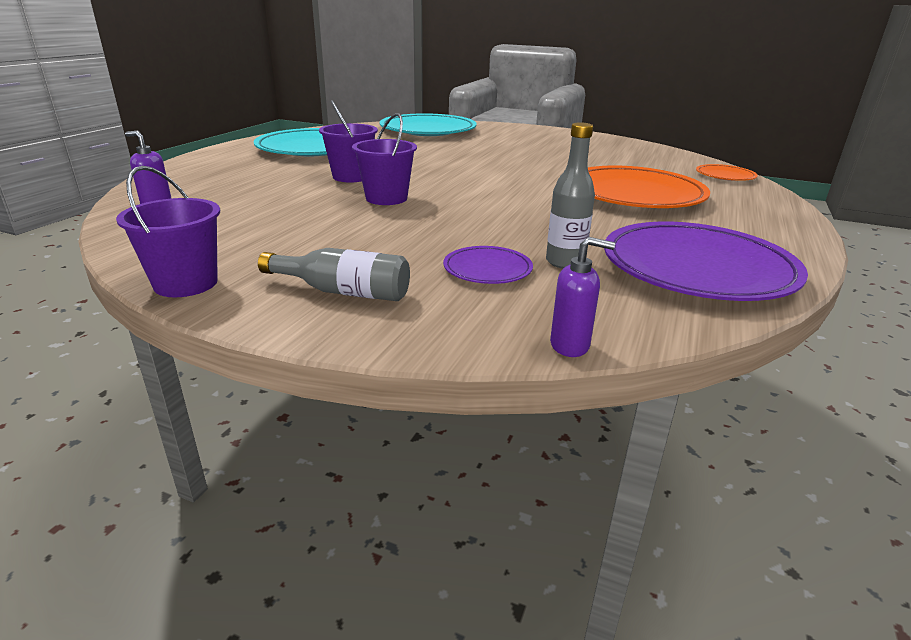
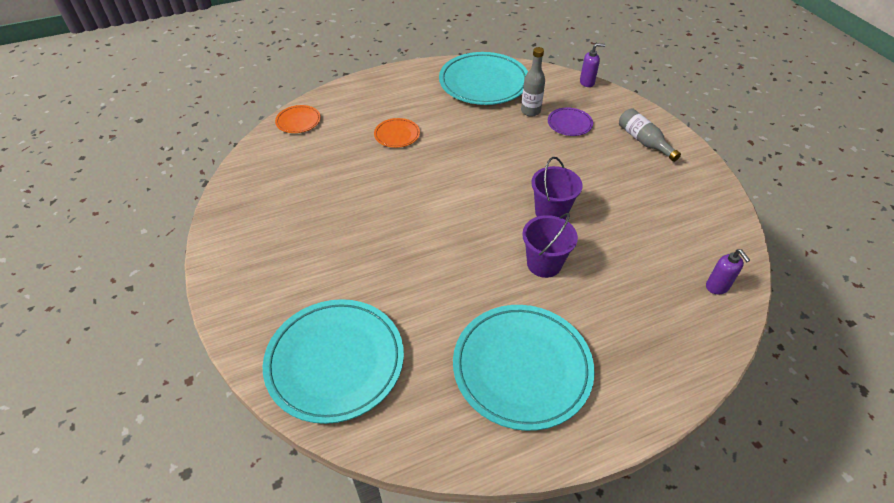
camera: 135 degrees left, 20 degrees up
(186, 283) = (712, 180): purple bucket -> none
(570, 345) = (587, 82): purple soap dispenser -> purple soap dispenser turned 120 degrees clockwise
(634, 194) = (397, 135): orange plate -> orange plate, size x0.46
(697, 268) = (483, 82): purple plate -> turquoise plate

